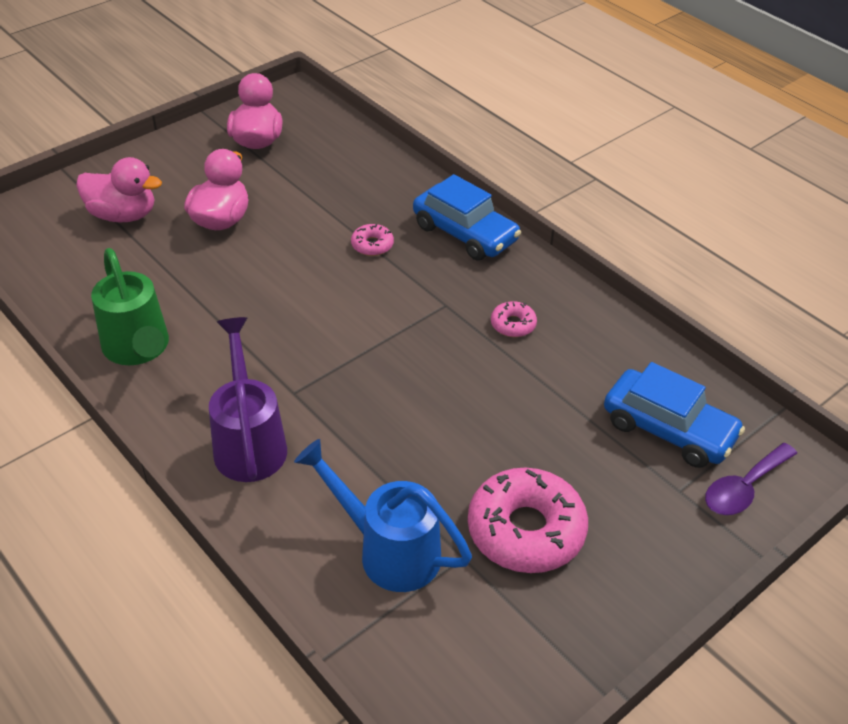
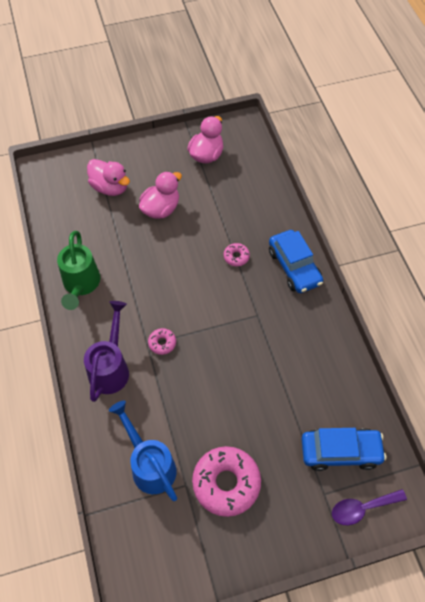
camera: 25 degrees right, 15 degrees up
(513, 324) = (289, 344): pink donut -> pink donut (162, 343)
(668, 429) = (340, 451): blue car -> blue car turned 60 degrees counterclockwise

